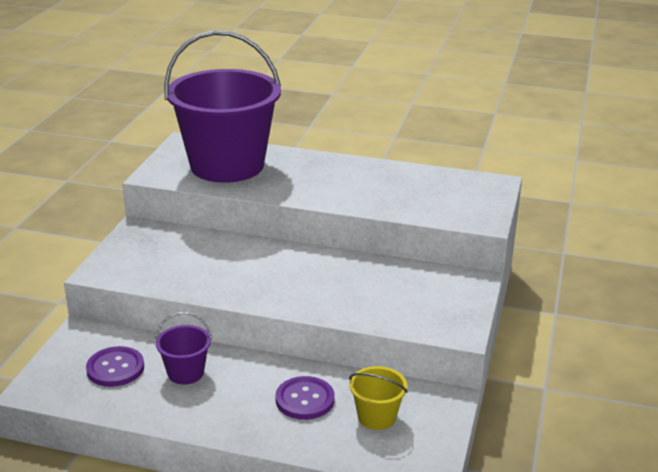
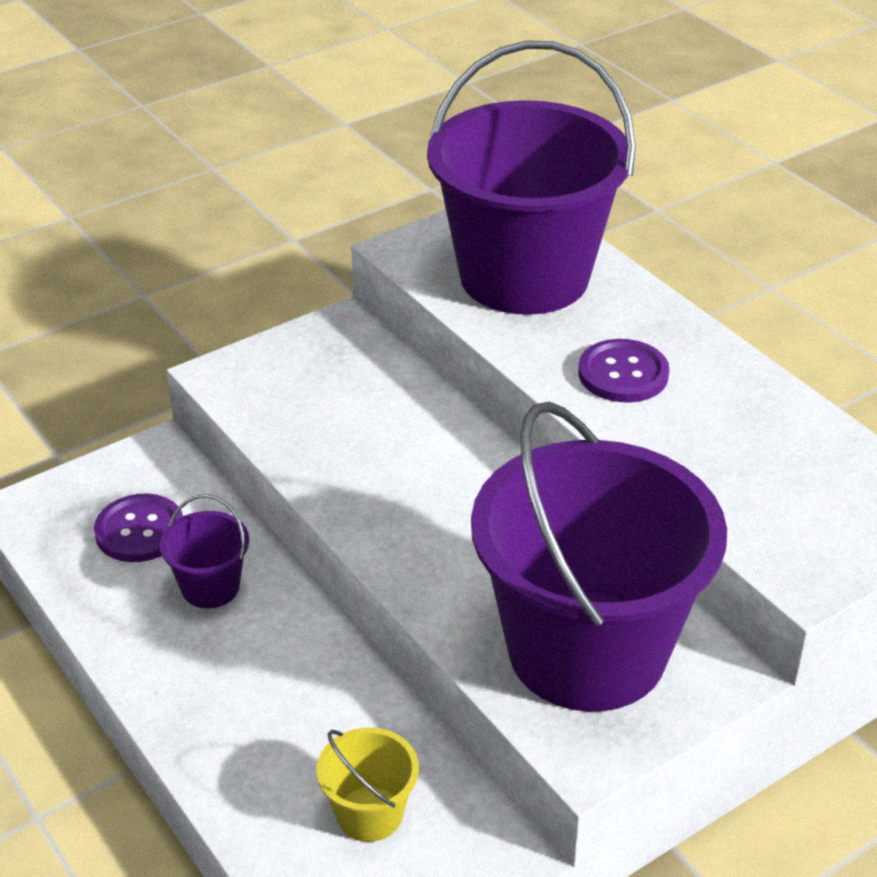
camera: 40 degrees right, 10 degrees up
(305, 400) = (308, 723): purple button -> purple button (623, 374)
(413, 298) = (587, 650): none -> purple bucket

